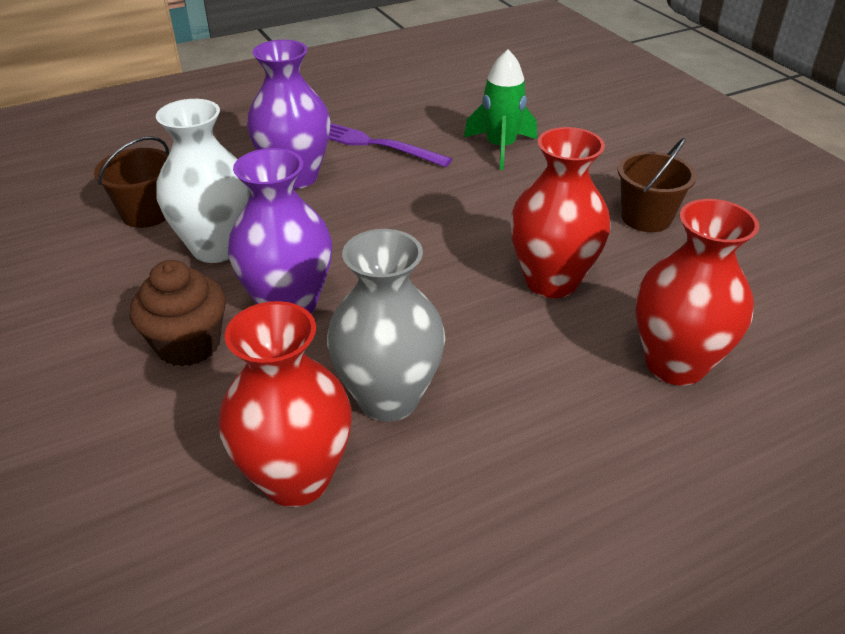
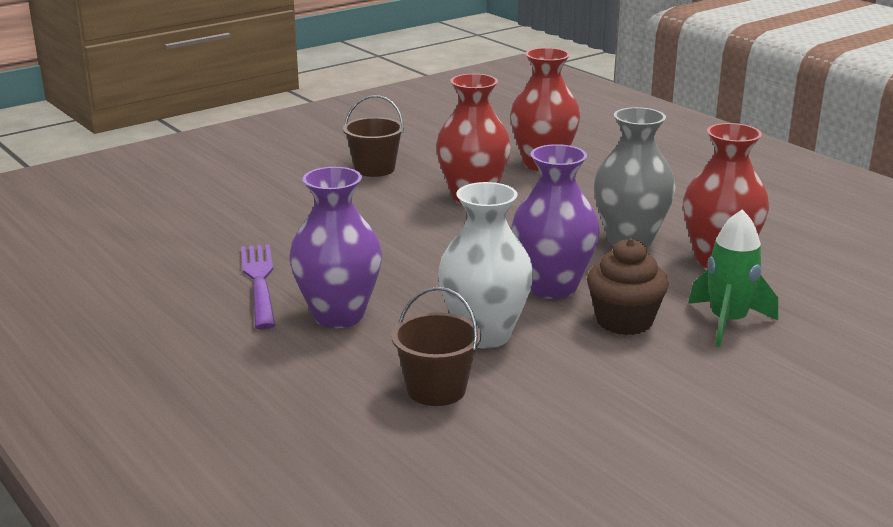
camera: 100 degrees left, 15 degrees down
(374, 144) = (259, 282): purple fork -> purple fork turned 150 degrees clockwise
(500, 147) = (262, 222): green rocket -> green rocket (728, 322)

